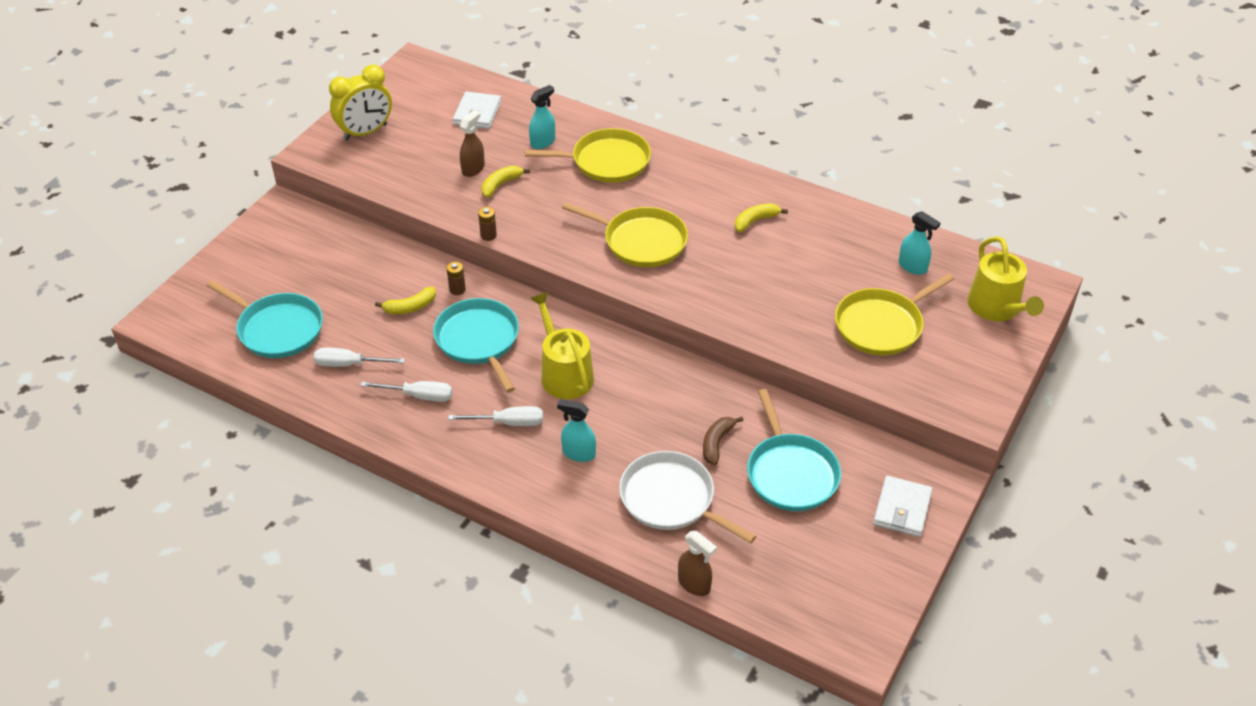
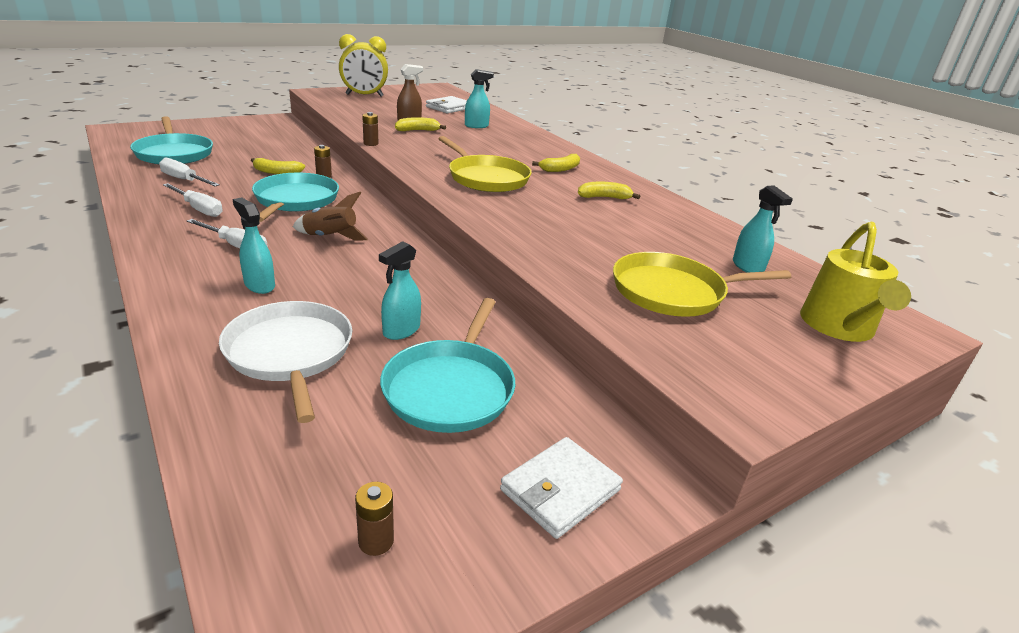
camera: 25 degrees right, 15 degrees down
(564, 374) = (330, 237): yellow watering can -> brown rocket
(606, 161) = (512, 143): yellow pan -> none
(686, 190) = (560, 169): none -> yellow banana
(694, 584) = (193, 442): brown spray bottle -> none
(717, 443) = (401, 330): brown banana -> turquoise spray bottle
(840, 583) = (376, 541): none -> brown battery

